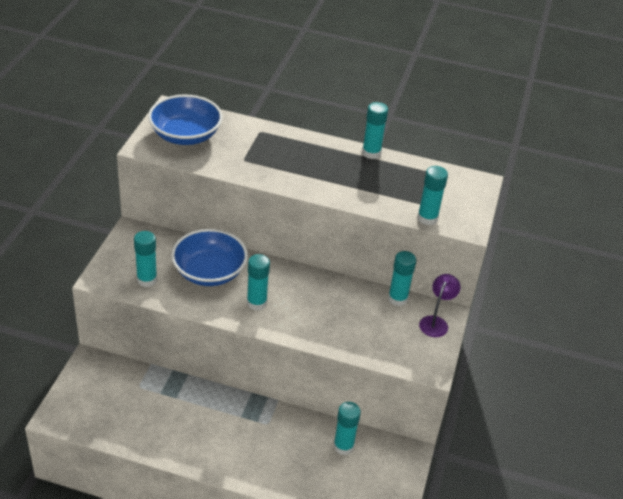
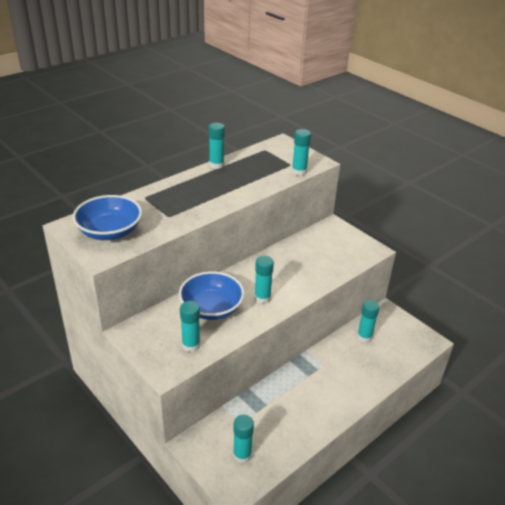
camera: 55 degrees left, 5 degrees down
(397, 299) = (306, 236): turquoise glue stick -> turquoise glue stick (242, 455)
(436, 322) = (337, 231): purple lamp -> none

